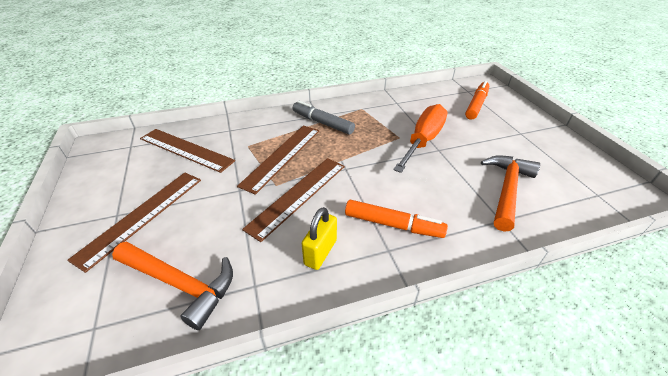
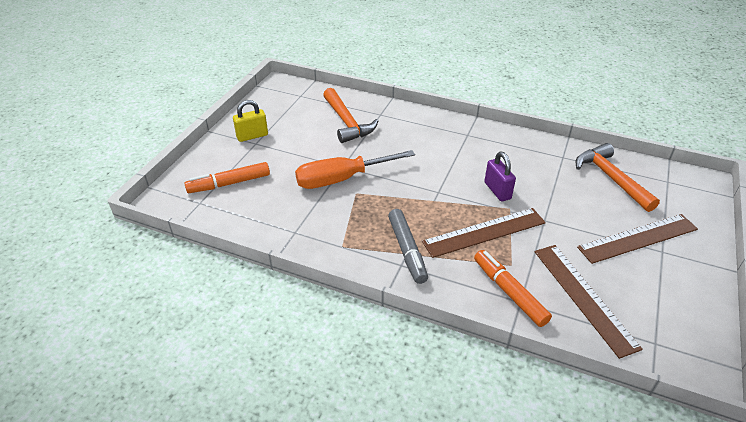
camera: 140 degrees left, 0 degrees up
(298, 195) = (497, 190): brown ruler -> purple padlock
(320, 252) = (510, 152): yellow padlock -> yellow padlock (252, 136)
(393, 224) = (449, 143): orange marker -> orange marker (509, 292)
(507, 190) = (347, 122): orange hammer -> orange hammer turned 90 degrees counterclockwise

